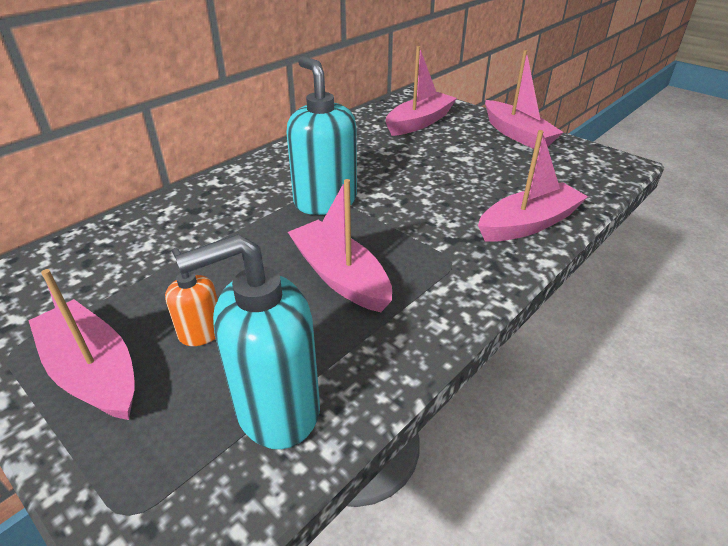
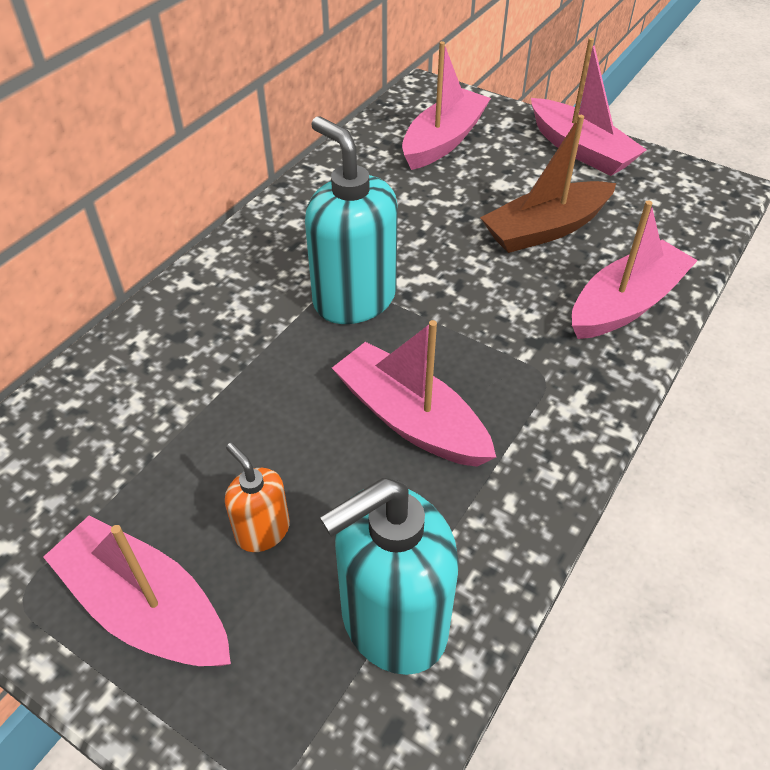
camera: 10 degrees left, 10 degrees up
(478, 175) = (545, 229): none -> brown boat

